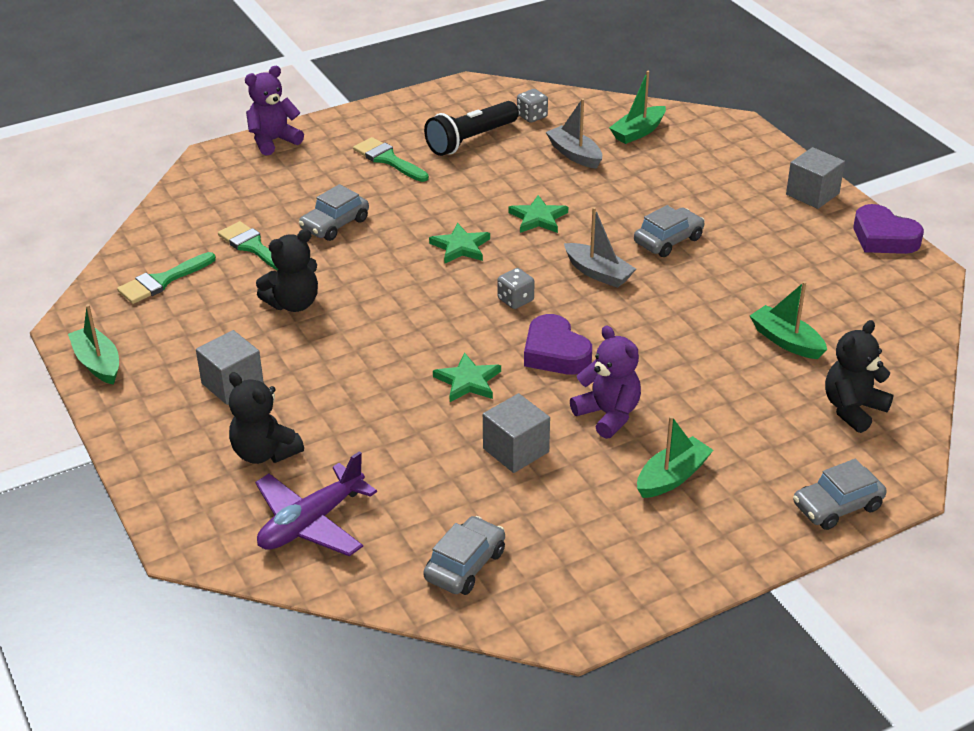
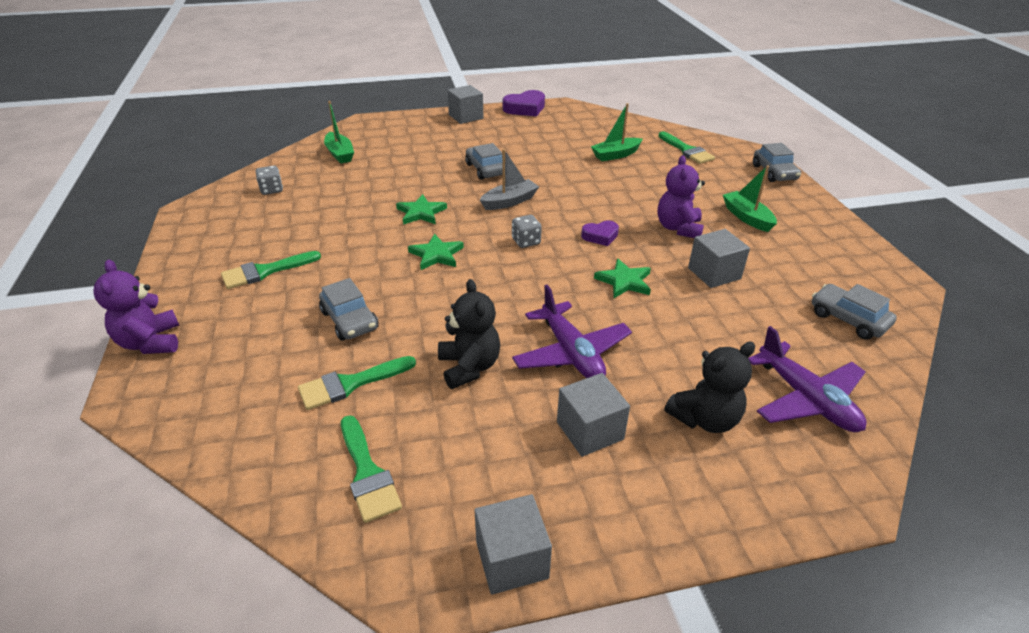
camera: 75 degrees left, 0 degrees up
(98, 363) = (512, 559): green boat -> grey cube
(332, 360) = (571, 353): none -> purple plane
(471, 140) = (277, 223): black flashlight -> none
(555, 353) = (600, 236): purple heart -> purple heart, size x0.61
(574, 154) = (346, 182): grey boat -> none
(608, 415) = (678, 228): purple teddy bear -> purple teddy bear turned 60 degrees counterclockwise
(853, 409) = (686, 150): black teddy bear -> green brush

